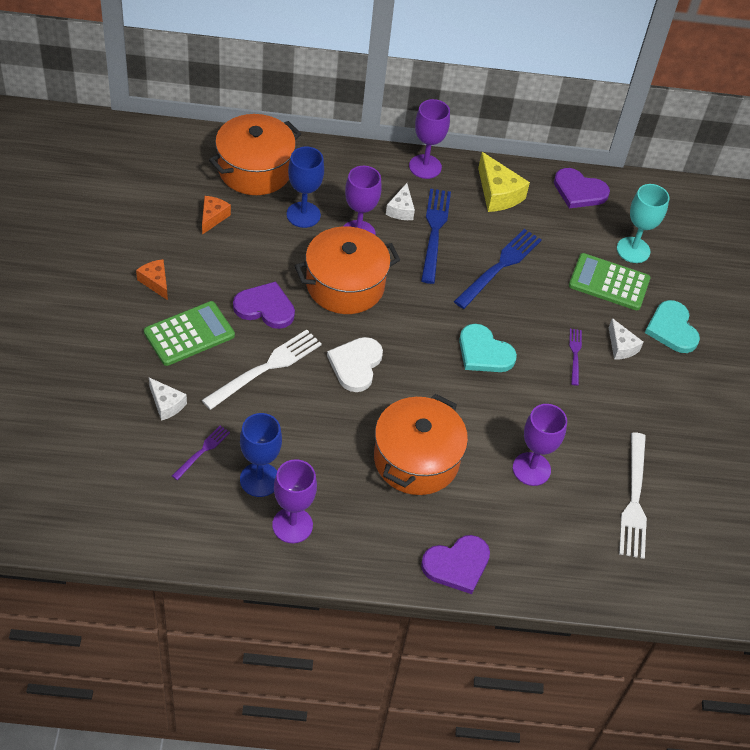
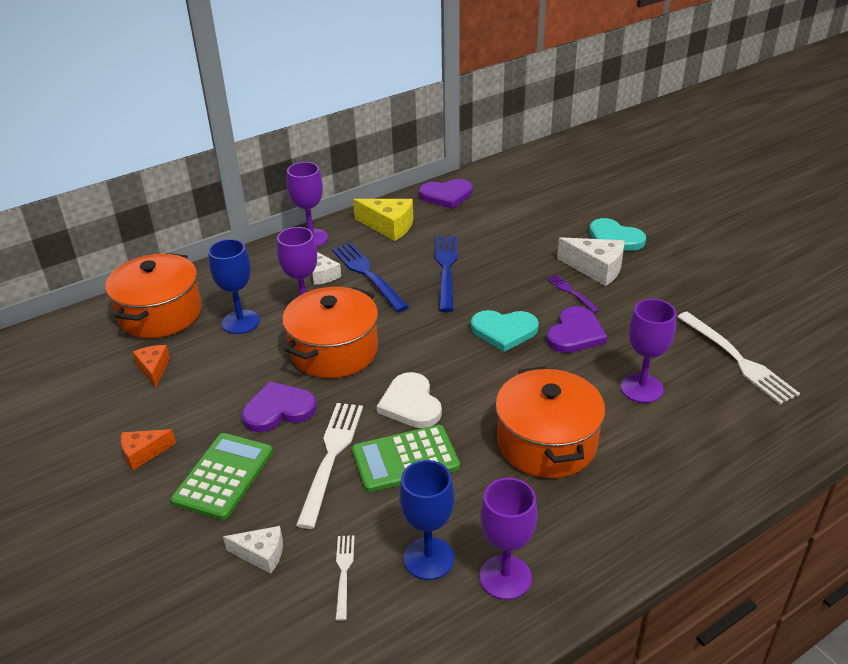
camera: 30 degrees left, 15 degrees down
(155, 282) = (143, 453): orange cheese -> orange cheese turned 45 degrees counterclockwise
(202, 451) = (344, 572): purple fork -> white fork
(457, 565) = (681, 503): purple heart -> purple heart (575, 333)
(609, 282) = (536, 236): green calculator -> green calculator (405, 459)
(621, 346) = (596, 269): white cheese -> white cheese, size x1.62
(633, 250) = (527, 209): turquoise goblet -> none

